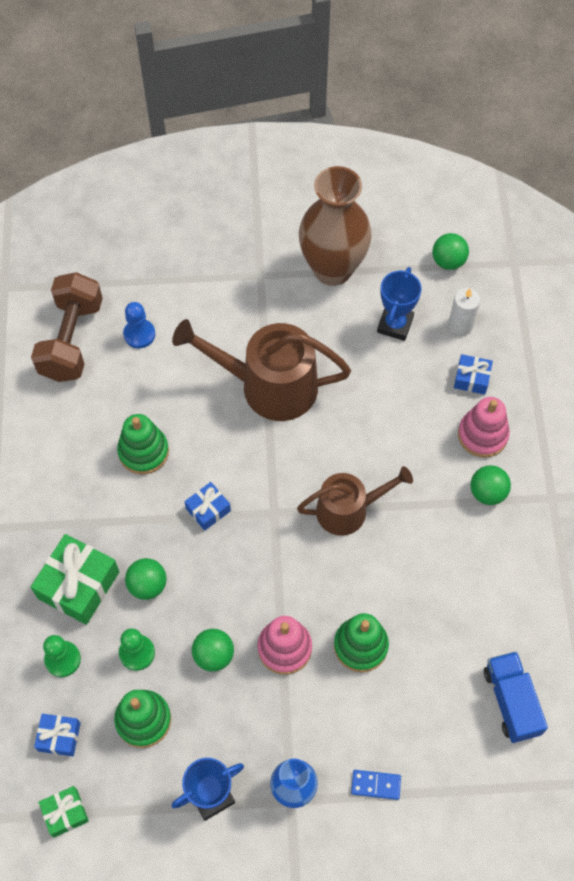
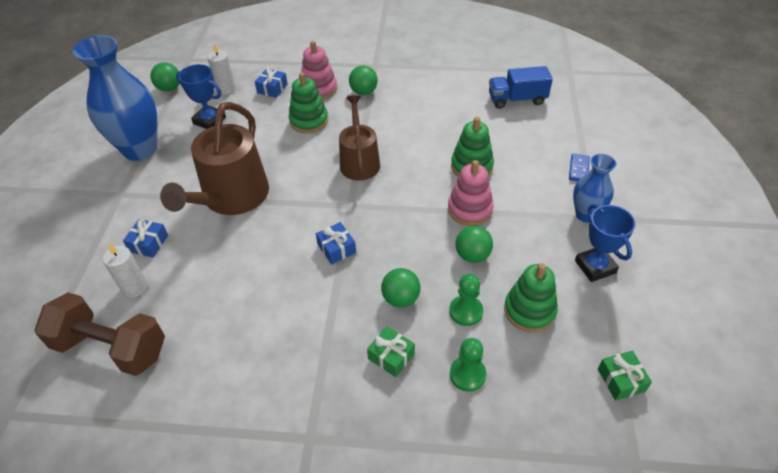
camera: 80 degrees left, 15 degrees down
(59, 737) = (546, 382): blue gift -> blue gift (148, 243)
(78, 585) = (391, 356): green gift -> green gift, size x0.55
(139, 334) = (134, 287): blue pawn -> white candle
(143, 451) = (264, 292): green stacking toy -> green stacking toy (309, 121)
(332, 269) = (140, 149): brown vase -> blue vase

